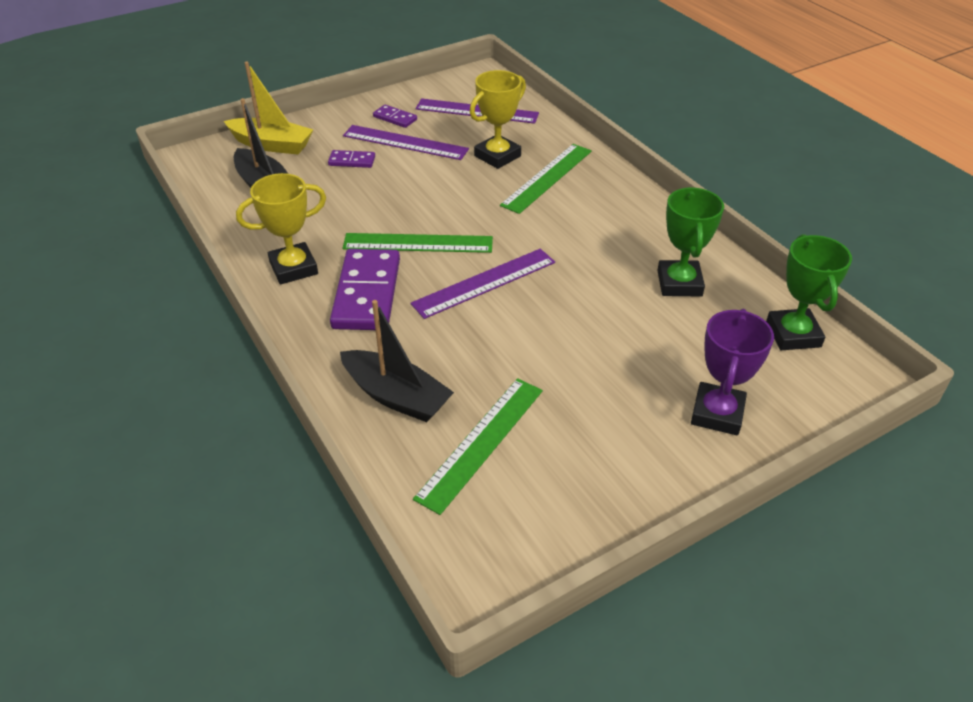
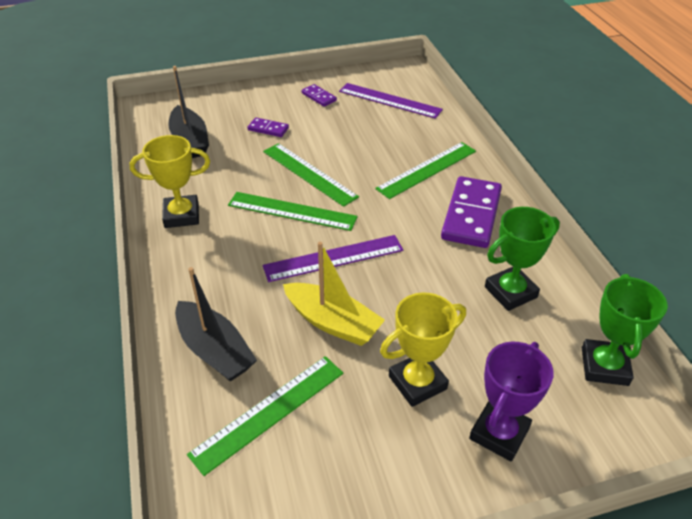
camera: 15 degrees right, 0 degrees up
(271, 145) = (211, 105): yellow boat -> yellow boat (332, 322)
(366, 293) = (230, 249): purple domino -> purple domino (471, 215)
(405, 142) = (318, 119): purple ruler -> none
(420, 201) = (309, 173): none -> green ruler
(497, 156) = (391, 143): yellow trophy -> yellow trophy (417, 382)
(679, 283) = (510, 292): green trophy -> green trophy turned 45 degrees clockwise

